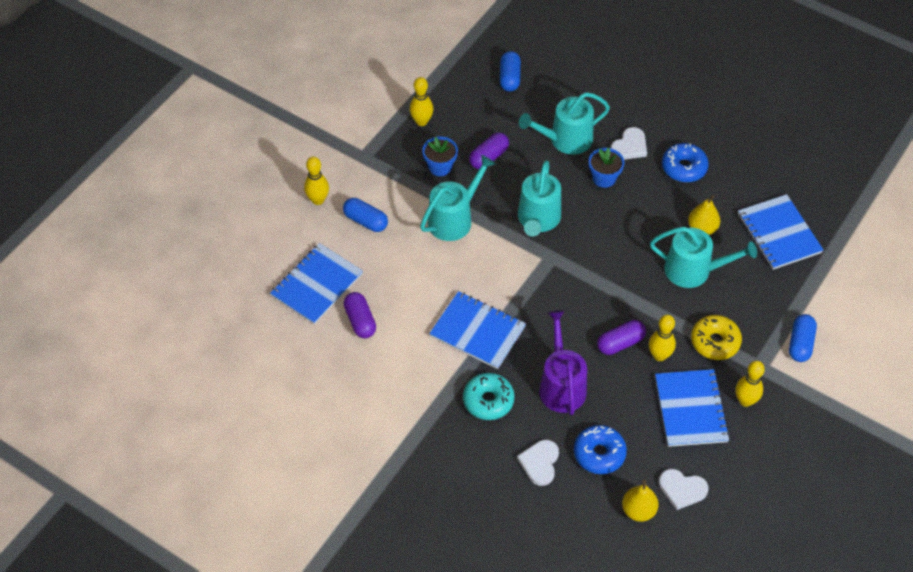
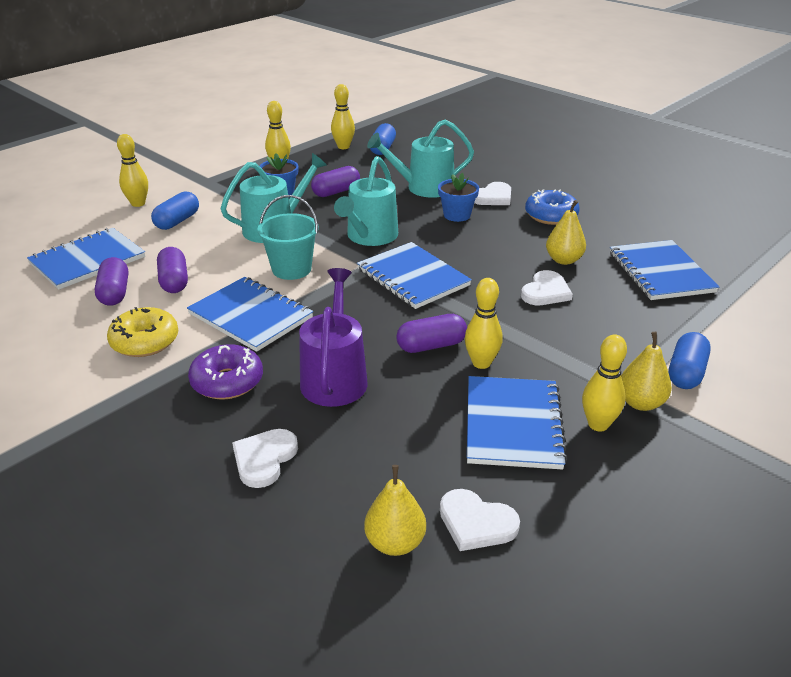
camera: 10 degrees right, 20 degrees down
(365, 221) = (177, 221): blue capsule -> blue capsule turned 75 degrees clockwise
(400, 300) = (174, 281): none -> purple capsule
(471, 79) = (343, 147): none -> yellow bowling pin
(488, 272) = (291, 269): none -> turquoise bucket
(488, 400) = (227, 381): turquoise donut -> purple donut
(587, 268) = (413, 277): none -> blue notebook
(599, 453) = (358, 459): blue donut -> none
(693, 270) = (545, 292): turquoise watering can -> white heart
(715, 342) = (562, 358): yellow donut -> yellow donut (145, 341)
(771, 377) = (640, 403): none -> yellow pear

